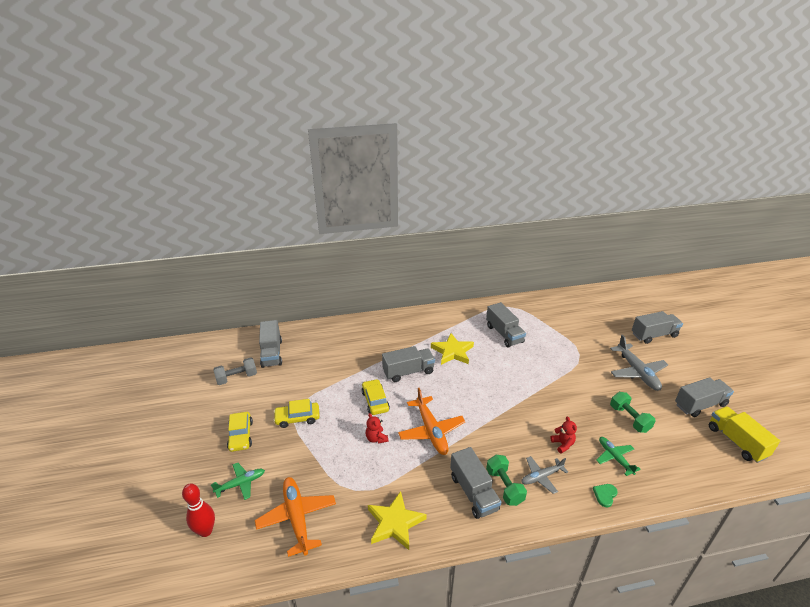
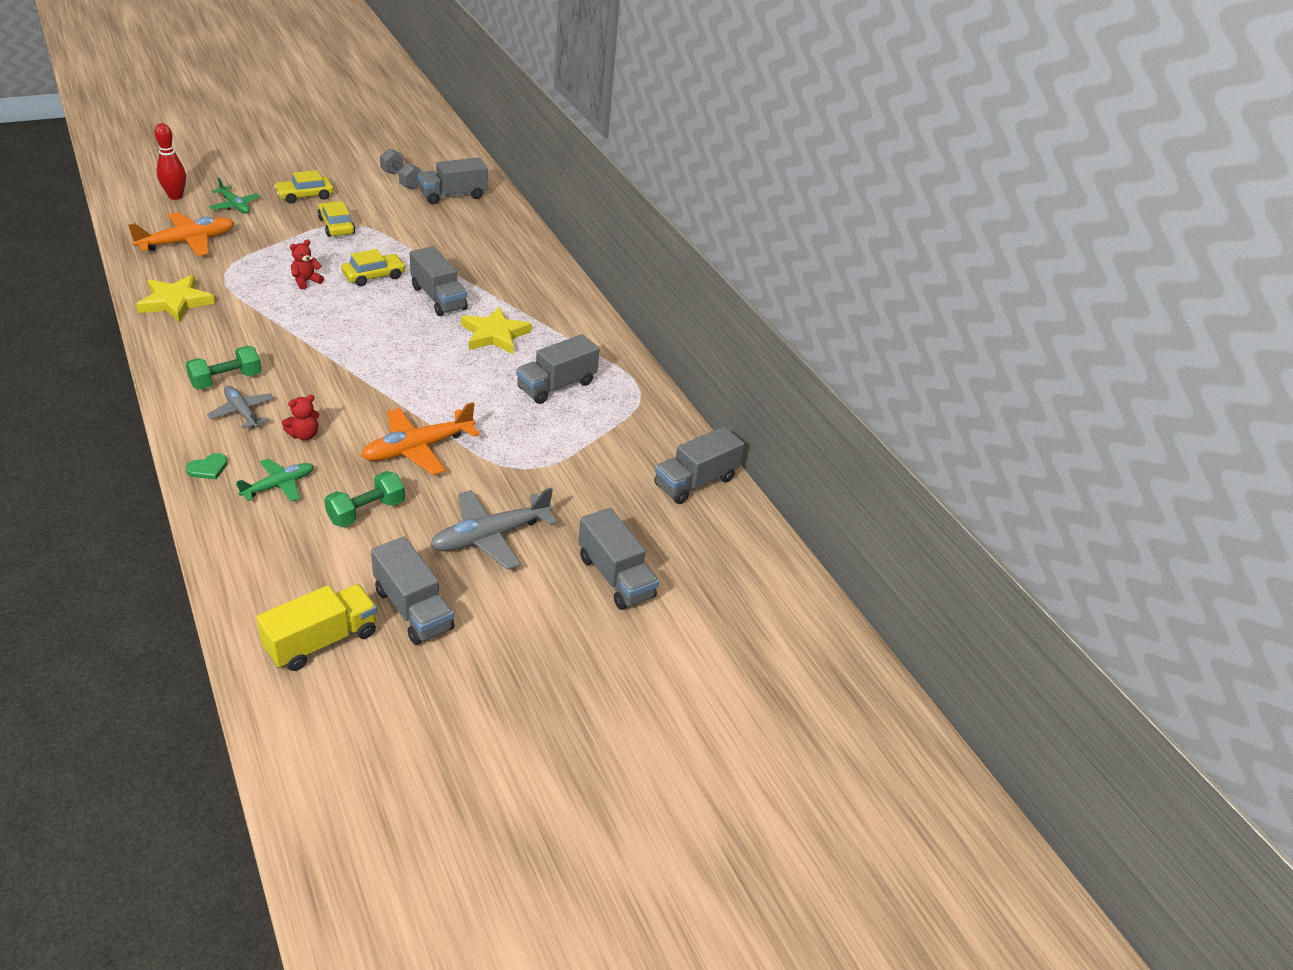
camera: 70 degrees right, 5 degrees up
(431, 430) = (323, 321): orange plane -> orange plane (418, 448)
(473, 492) = (217, 356): grey truck -> grey truck (695, 482)
(605, 495) = (208, 468): green heart -> green heart turned 120 degrees clockwise

